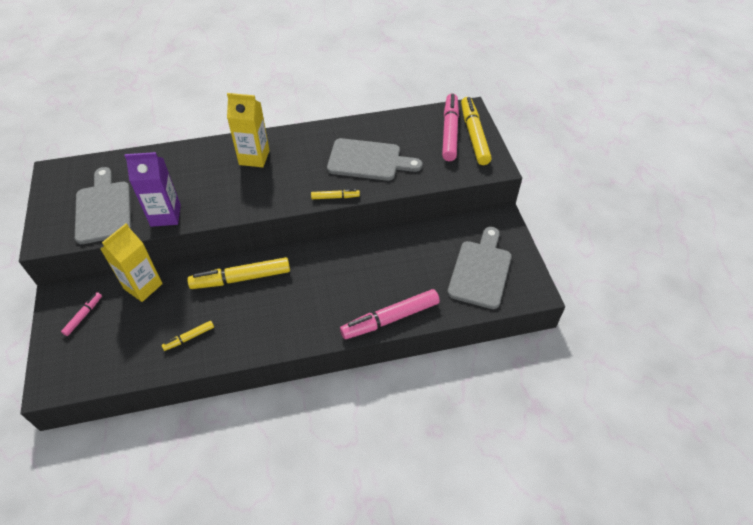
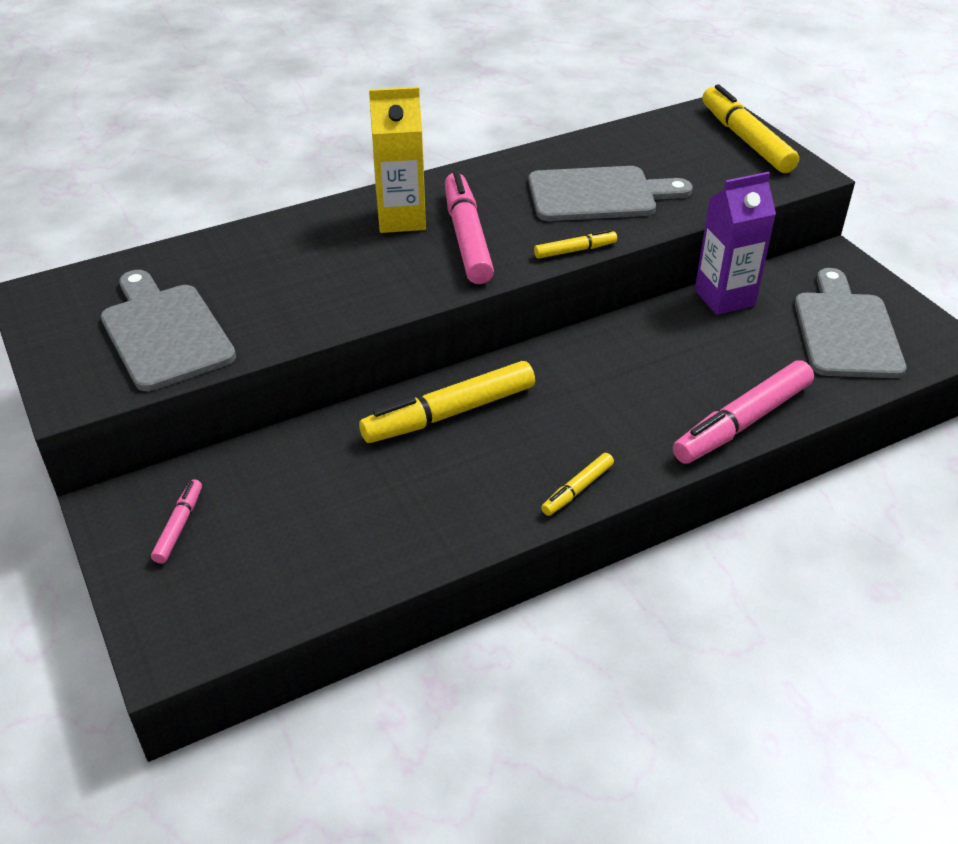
camera: 15 degrees left, 10 degrees down
(143, 286) = (272, 458): yellow carton -> none
(165, 215) = (289, 323): purple carton -> purple carton (724, 298)
(189, 338) = (404, 519): yellow marker -> yellow marker (577, 489)
(449, 132) = (705, 140): pink marker -> pink marker (467, 237)

